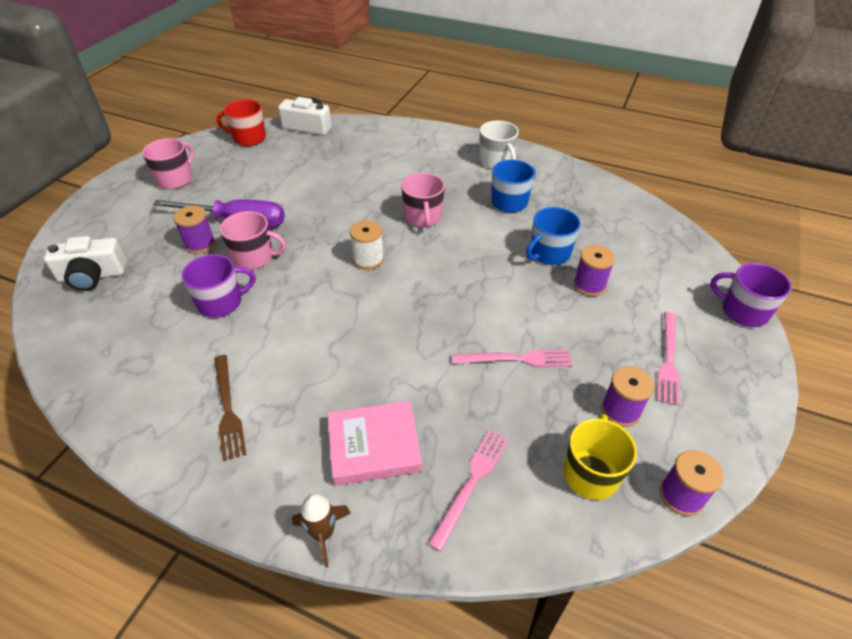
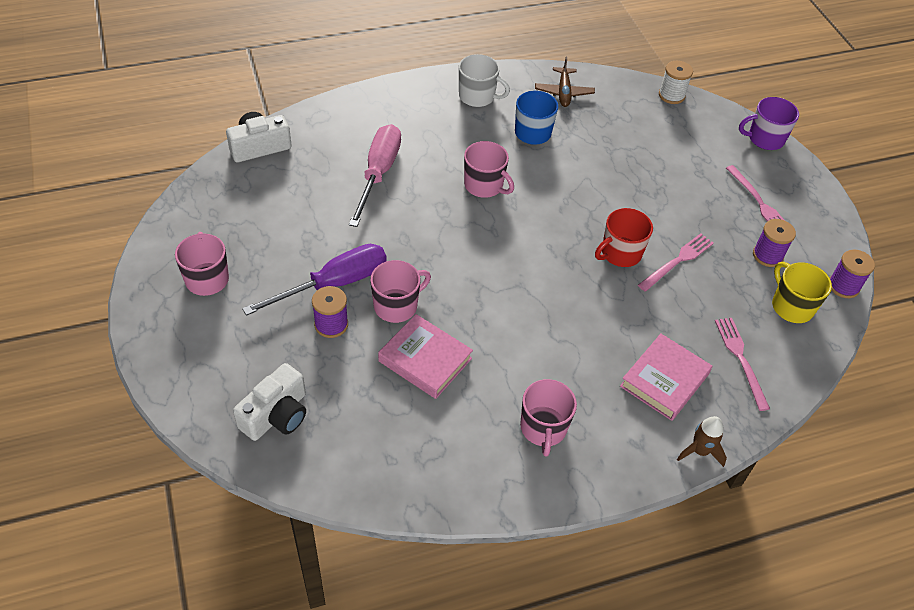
camera: 45 degrees left, 5 degrees up
(221, 302) = (425, 360): purple mug -> pink book
(228, 409) = (543, 428): brown fork -> pink mug
(248, 138) = (215, 193): red mug -> red mug (620, 253)
(359, 174) = (378, 173): none -> pink screwdriver
(368, 259) = (489, 249): white spool -> white spool (671, 95)
(549, 254) = (610, 164): blue mug -> none
(573, 188) = (563, 92): none -> brown plane
(589, 285) = (661, 174): purple spool -> none

